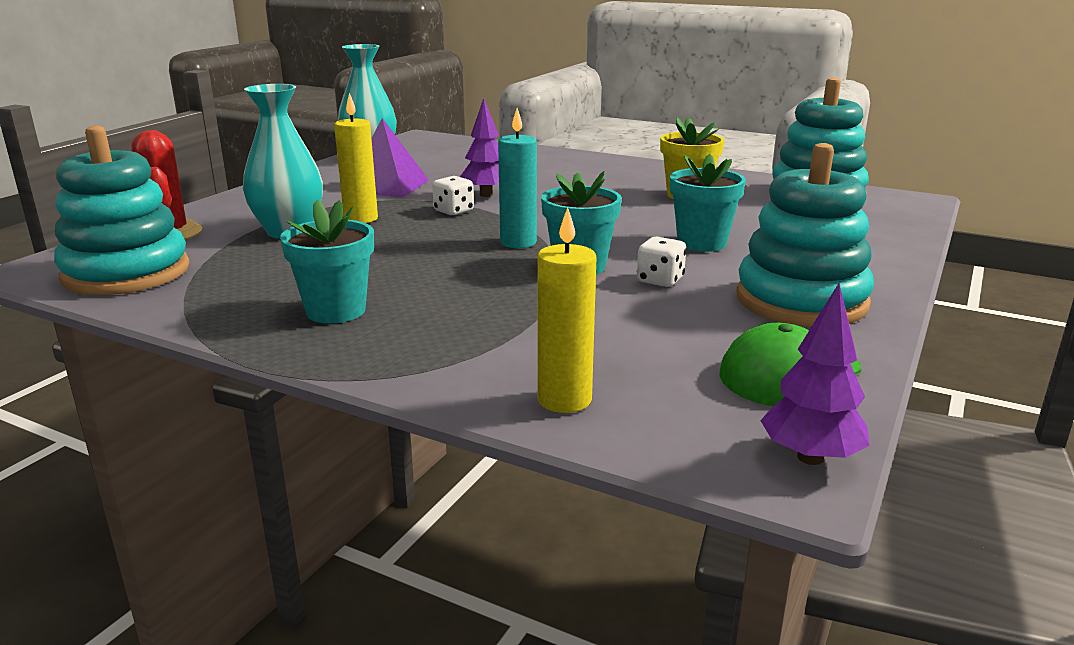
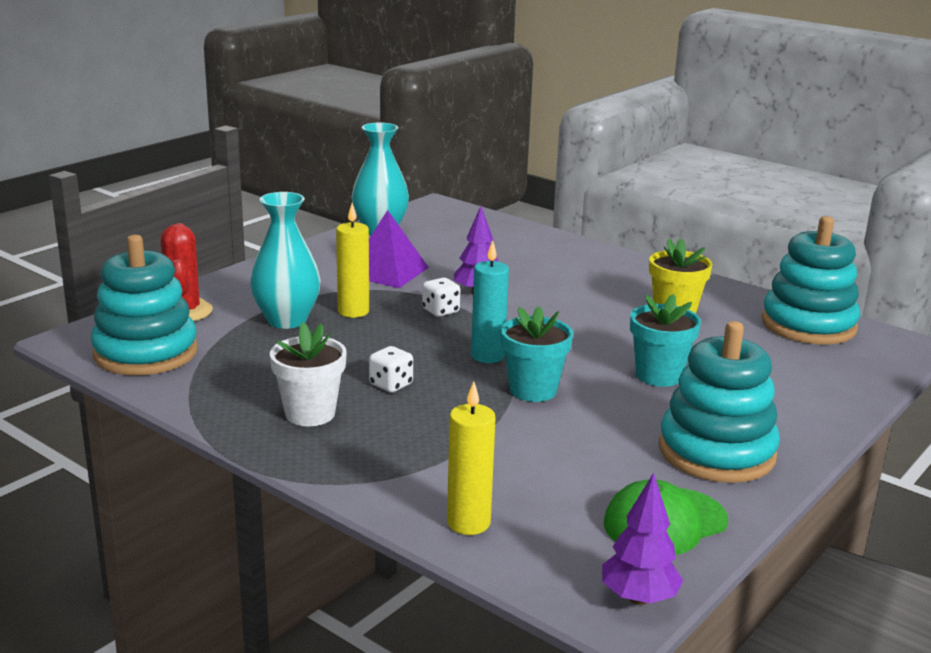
camera: 10 degrees right, 0 degrees up
(336, 311) = (310, 414): turquoise flower pot -> white flower pot
(660, 280) = (599, 415): white dice -> white dice (391, 385)

